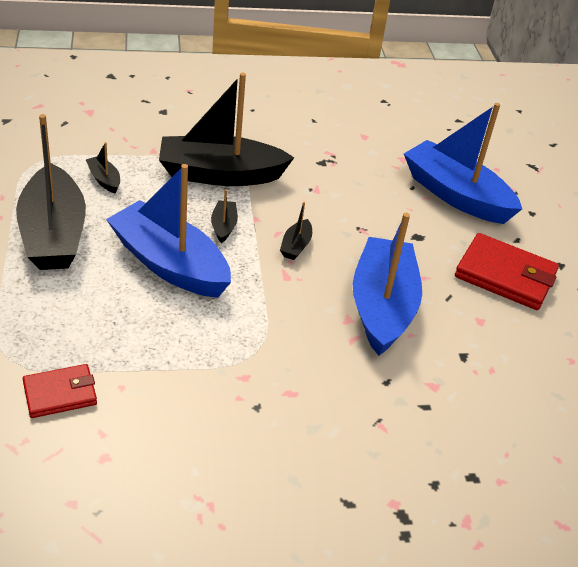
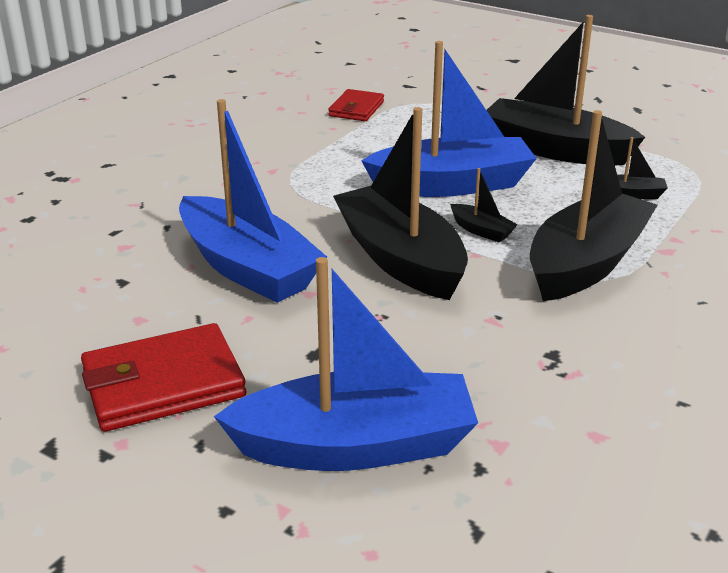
camera: 135 degrees right, 10 degrees down
(296, 246) = (400, 259): black boat -> black boat, size x2.44

